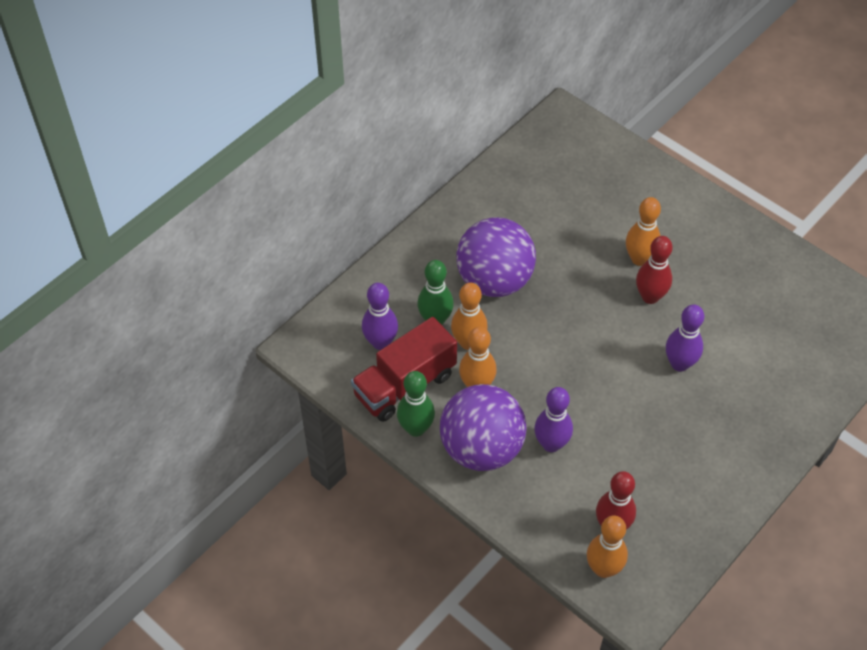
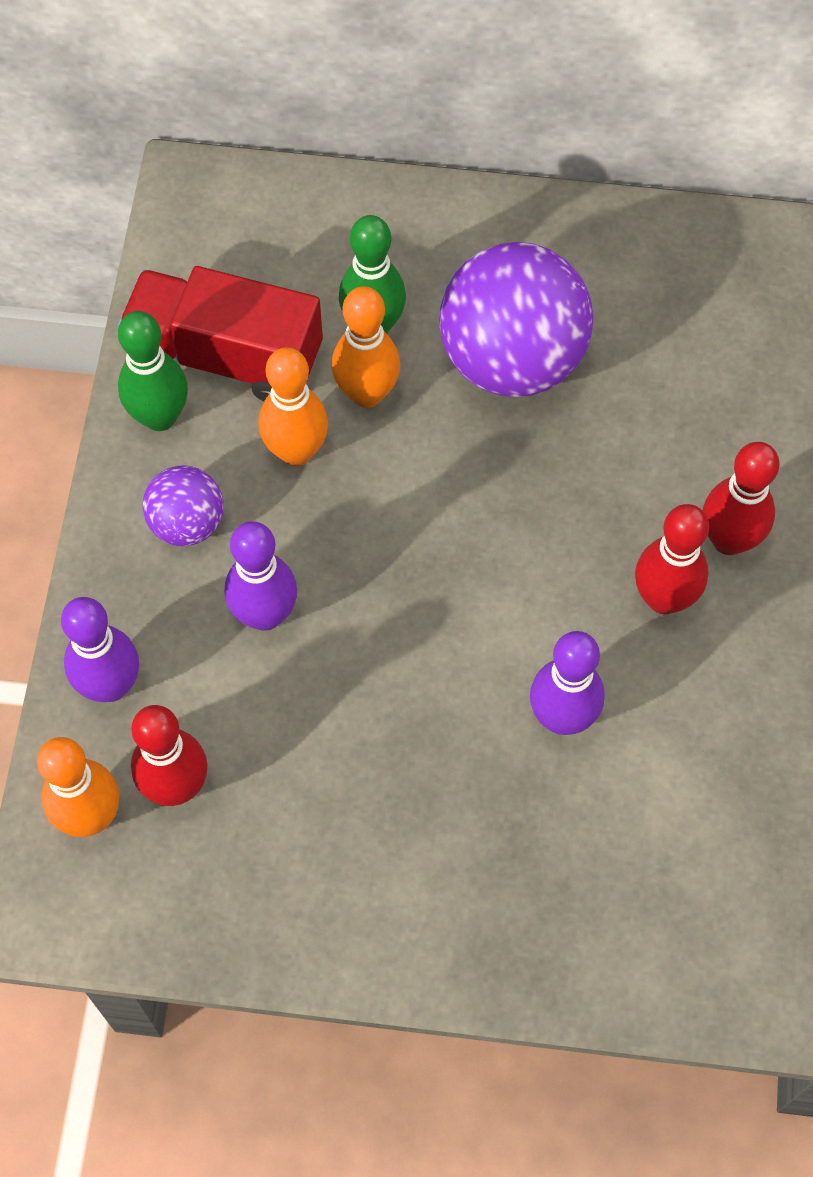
camera: 55 degrees right, 10 degrees up
(380, 342) = (277, 281): purple bowling pin -> purple bowling pin (110, 685)
(481, 448) = (187, 523): purple ball -> purple ball, size x0.51
(639, 259) = (729, 540): orange bowling pin -> red bowling pin

